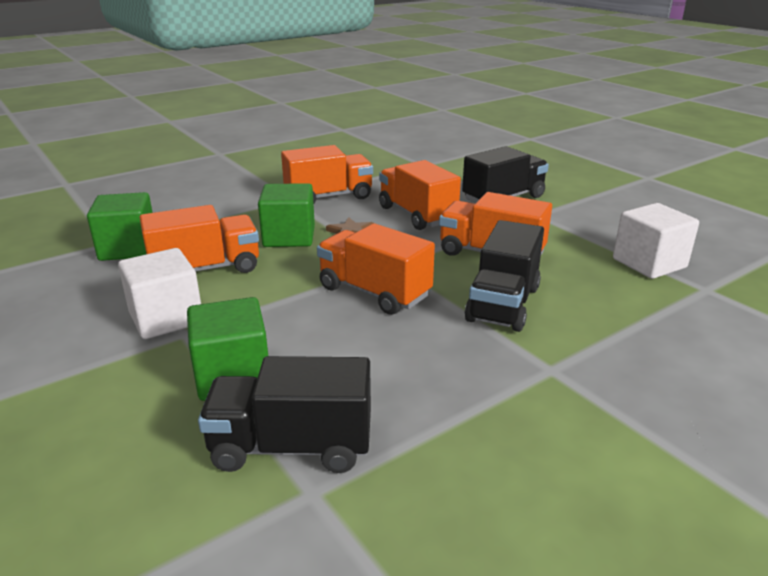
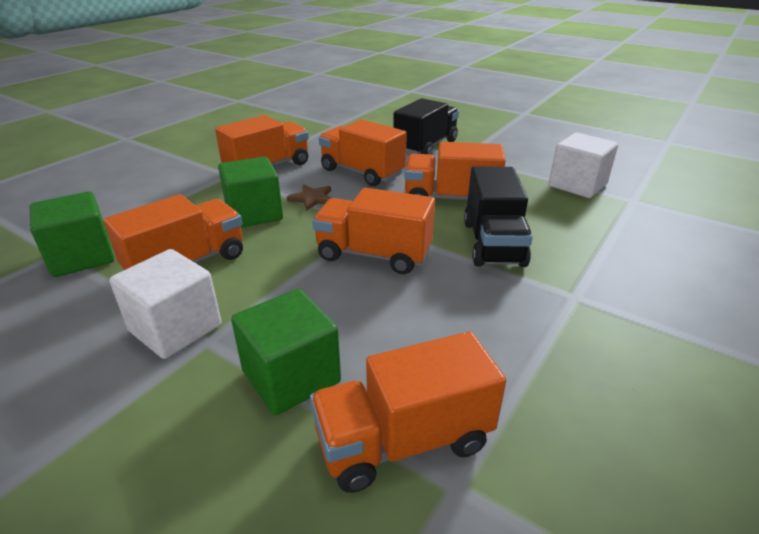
camera: 20 degrees left, 5 degrees up
(292, 447) = (403, 441): black truck -> orange truck

